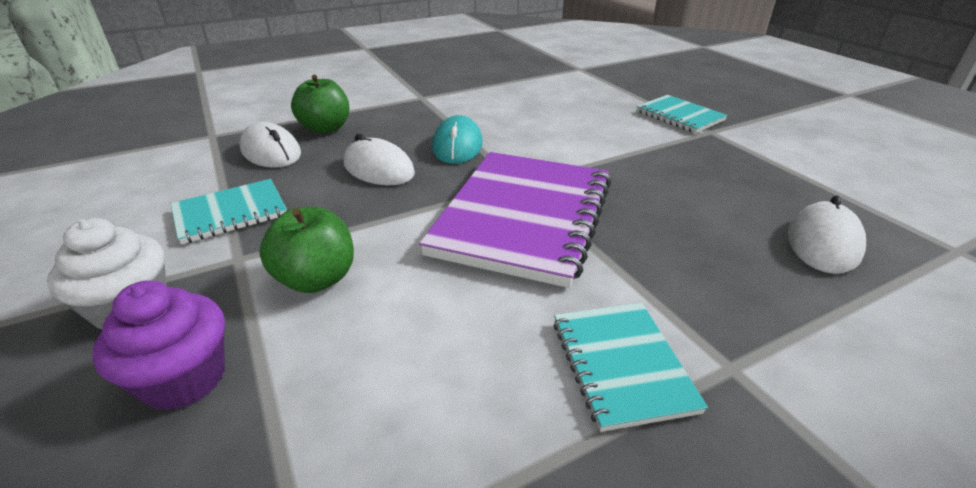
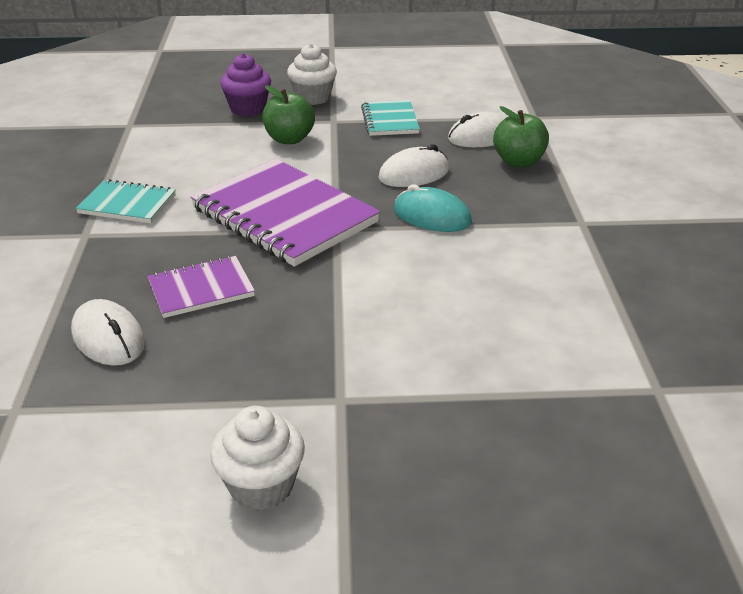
camera: 115 degrees right, 0 degrees up
(679, 116) = (402, 398): turquoise notebook -> none
(694, 220) = (201, 289): none -> purple notebook
(805, 135) = (261, 486): none -> white cupcake

